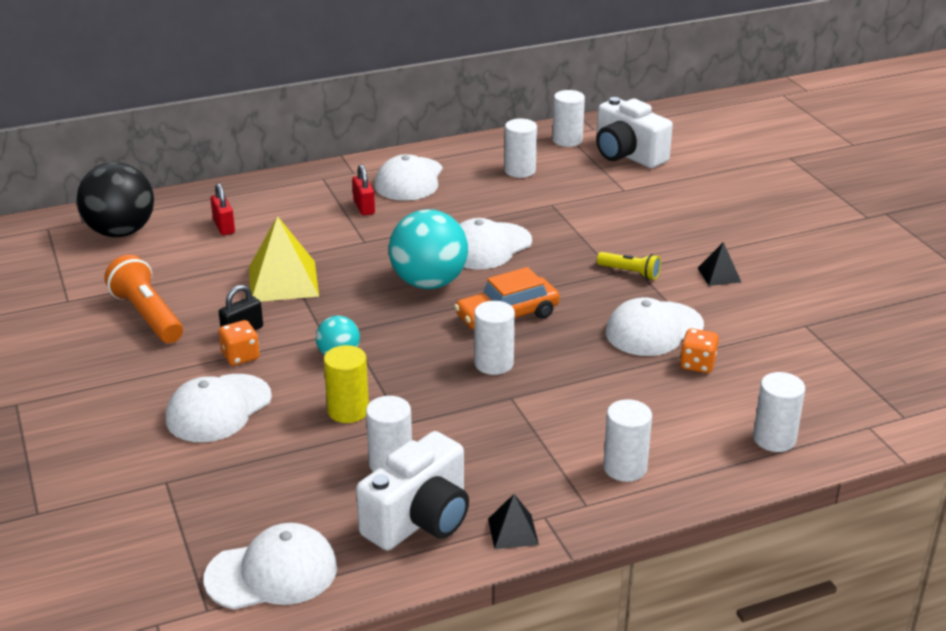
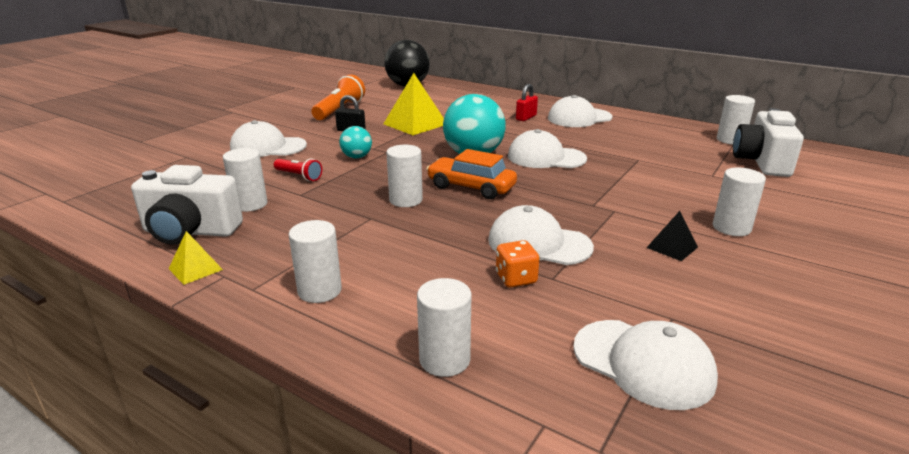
camera: 55 degrees right, 5 degrees down
(224, 227) = (447, 99): red padlock -> none
(240, 356) = (326, 137): orange dice -> none
(272, 573) = (107, 206): white cap -> white cap (643, 363)
(348, 411) = (299, 176): yellow cylinder -> red flashlight
(513, 531) = (195, 269): black pyramid -> yellow pyramid
(520, 171) = (657, 139): white cylinder -> white cylinder (731, 228)
(630, 273) = (603, 210): yellow flashlight -> none

